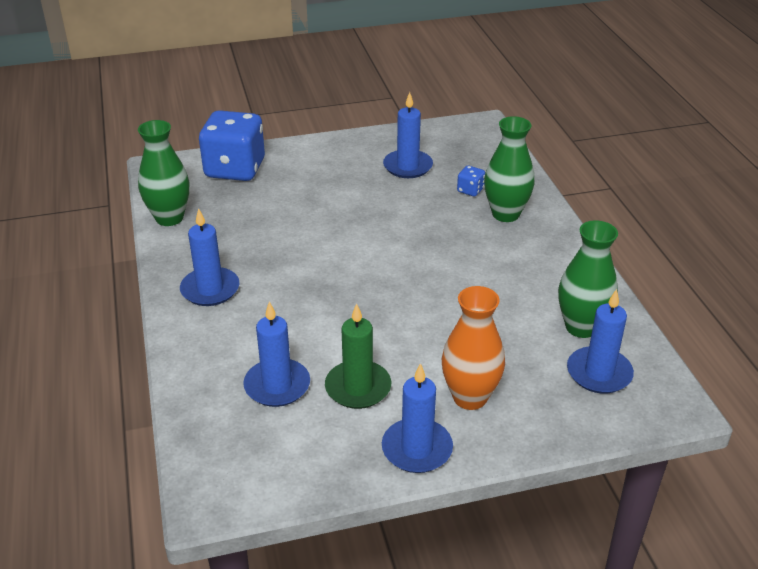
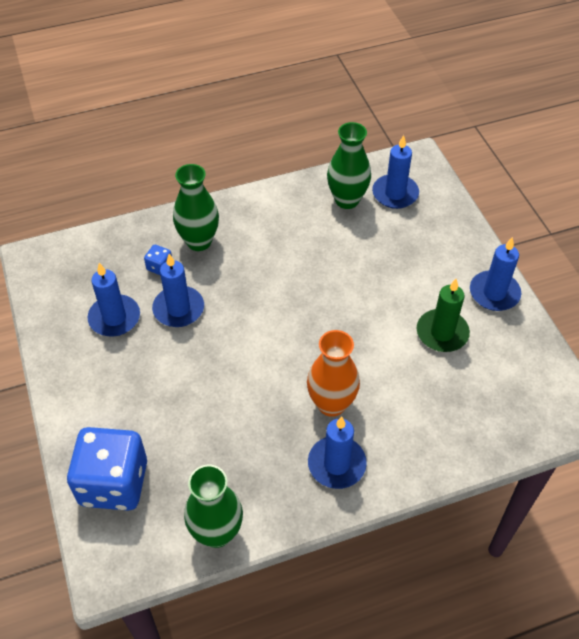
camera: 95 degrees left, 15 degrees up
(277, 385) = (452, 388): blue candle -> blue candle (178, 309)
(470, 397) = (436, 264): orange vase -> orange vase (331, 404)

